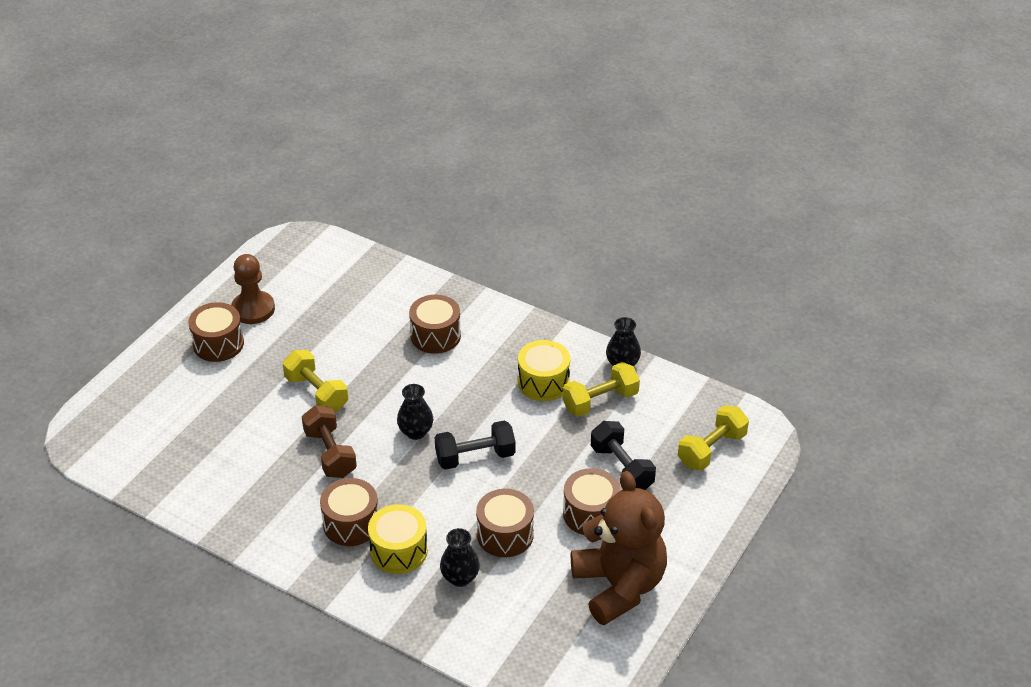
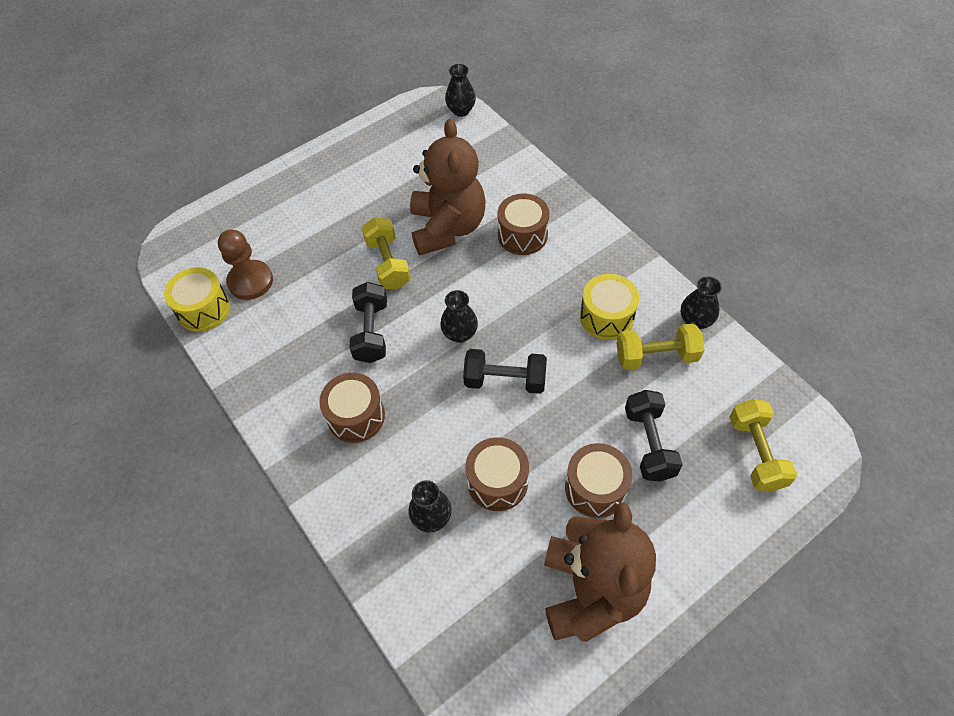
camera: 25 degrees right, 15 degrees up
(218, 344) = (327, 188): brown drum -> none
(253, 309) = (372, 162): brown pawn -> brown pawn (250, 281)
(321, 240) = (461, 110): none -> black vase
(330, 453) = (371, 332): brown dumbbell -> black dumbbell
(360, 348) = (447, 228): none -> brown teddy bear
(399, 551) = (386, 463): yellow drum -> yellow drum (204, 309)
(711, 449) = (756, 453): yellow dumbbell -> yellow dumbbell turned 75 degrees counterclockwise

